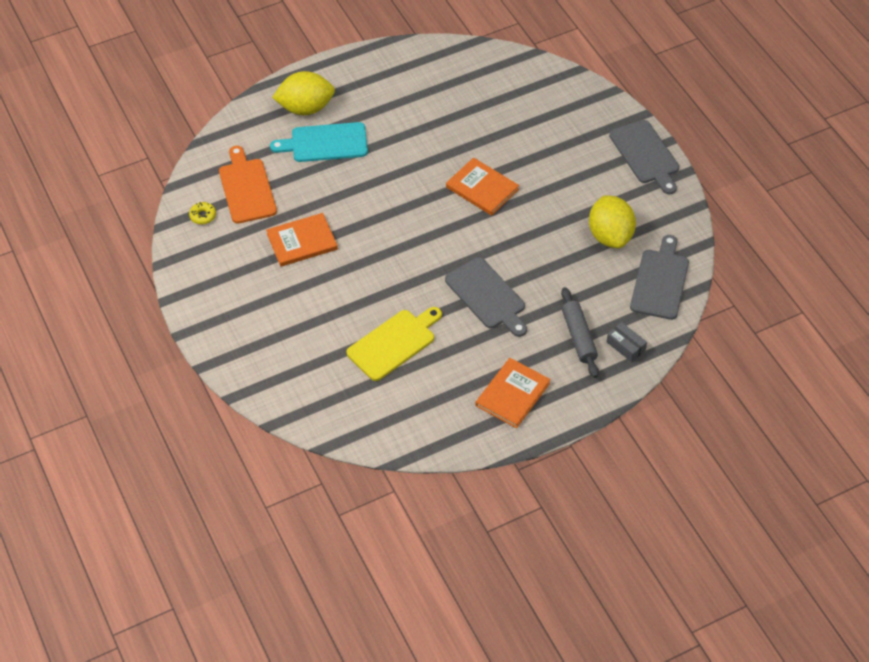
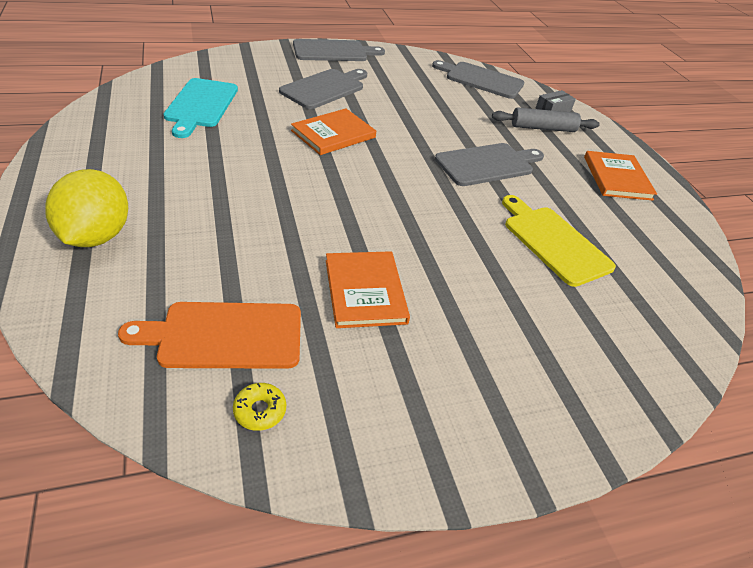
camera: 85 degrees left, 10 degrees down
(325, 143) = (183, 231): turquoise cutting board -> turquoise cutting board (200, 105)
(512, 394) = (617, 178): orange book -> orange book turned 45 degrees clockwise
(560, 166) = (325, 88): none -> grey cutting board
(610, 236) = (423, 87): yellow lemon -> none

